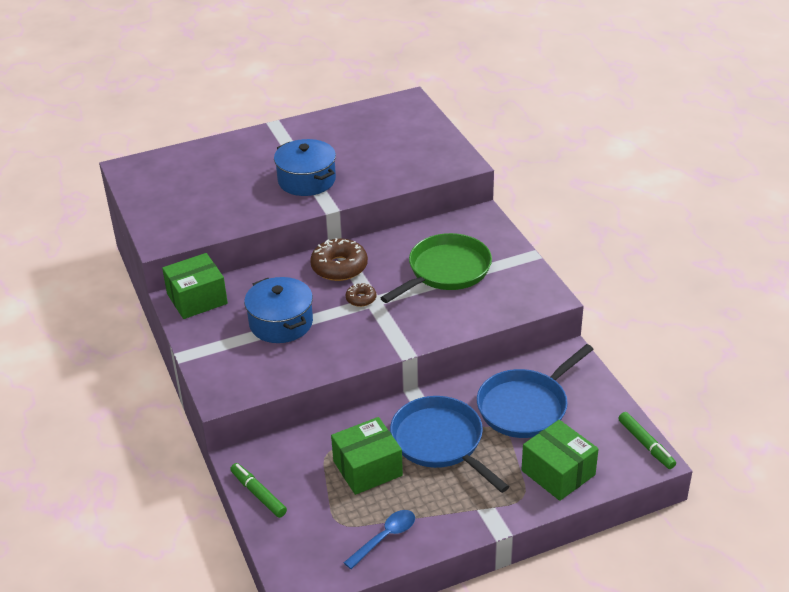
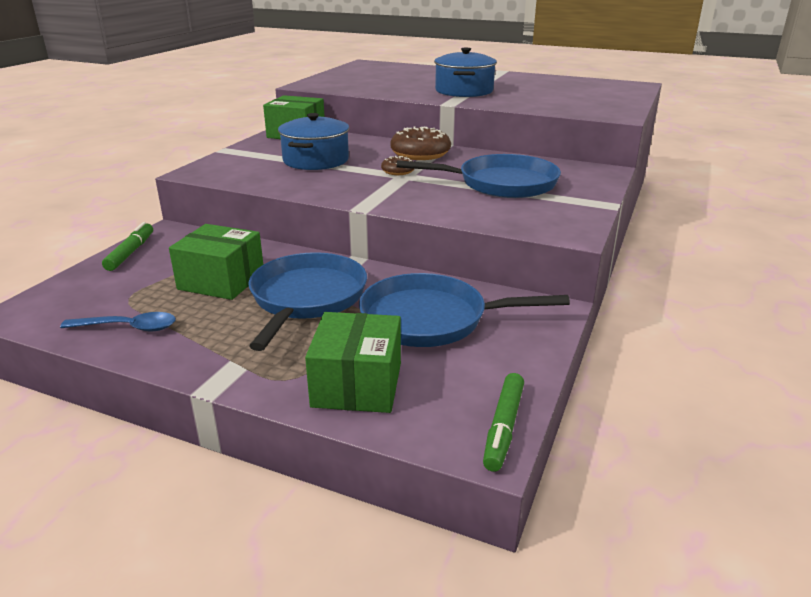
camera: 45 degrees right, 10 degrees down
(446, 271) = (501, 184): green pan -> blue pan

